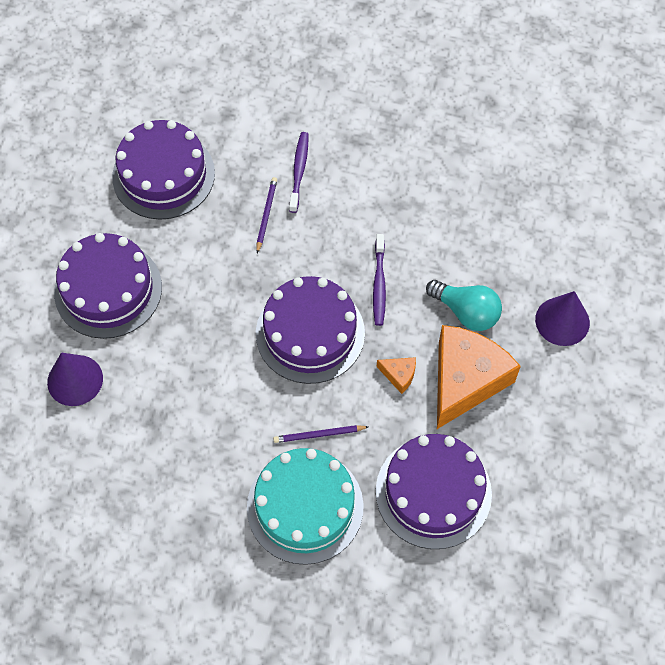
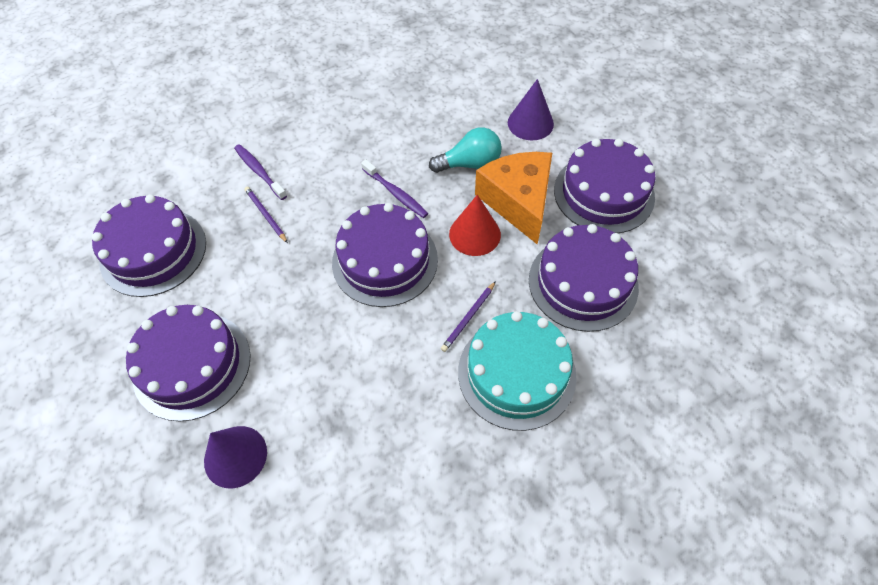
camera: 45 degrees left, 5 degrees down
(399, 375) = (474, 234): orange cheese -> red cone
(544, 439) = (603, 193): none -> purple cake

